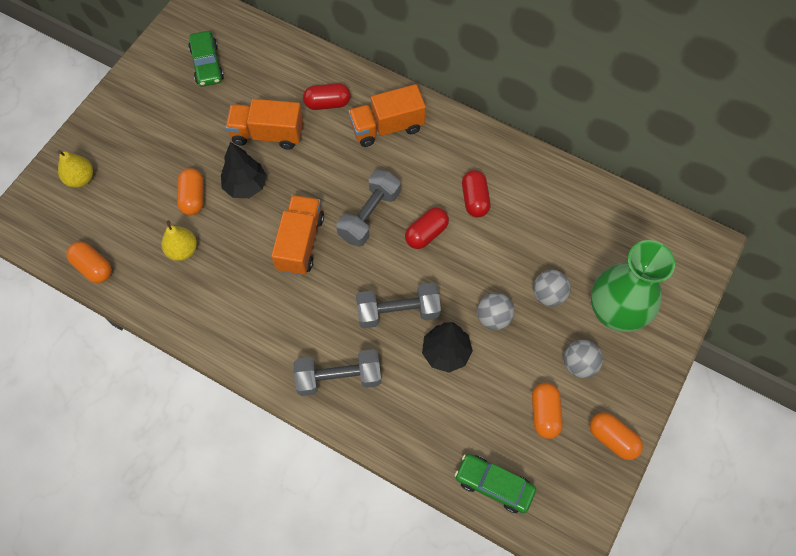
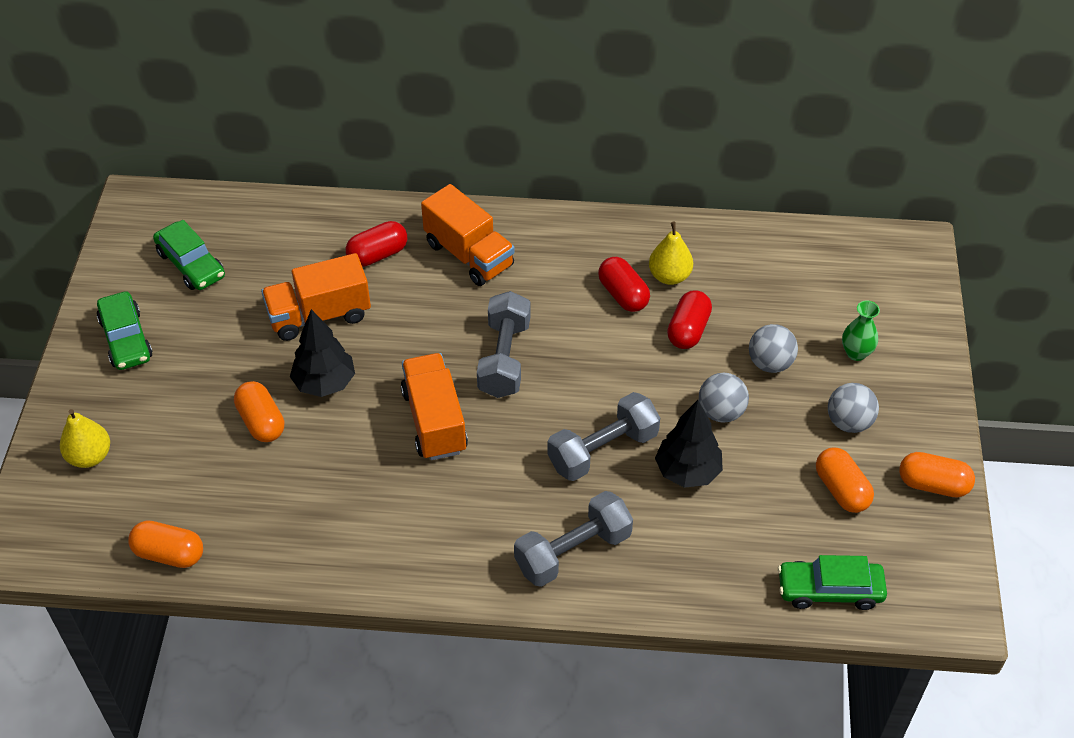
camera: 25 degrees left, 15 degrees down
(141, 103) = (126, 339): none -> green car
(182, 250) = (282, 487): yellow pear -> yellow pear (669, 276)
(387, 127) = (469, 255): orange truck -> orange truck turned 90 degrees counterclockwise
(426, 233) = (586, 352): red capsule -> red capsule (688, 330)
(615, 312) = (856, 353): green vase -> green vase, size x0.42

